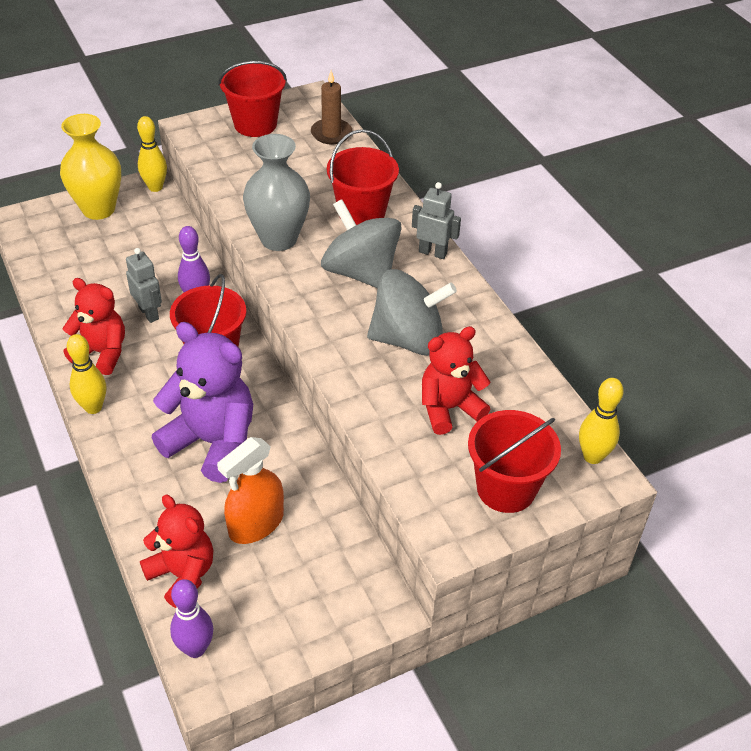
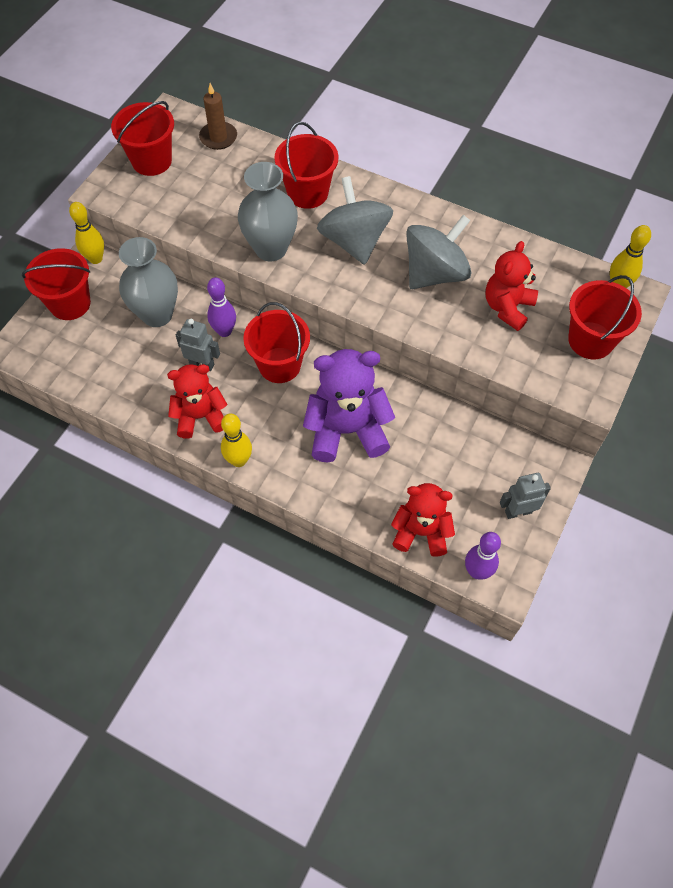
camera: 35 degrees left, 15 degrees up
(98, 209) = (70, 303): yellow vase -> red bucket
(156, 254) = (157, 314): none -> grey vase
(256, 524) = (432, 466): orange spray bottle -> none
(361, 272) = (354, 241): grey spinning top -> grey spinning top turned 60 degrees clockwise
(433, 252) = (386, 196): grey robot -> grey robot (518, 511)

